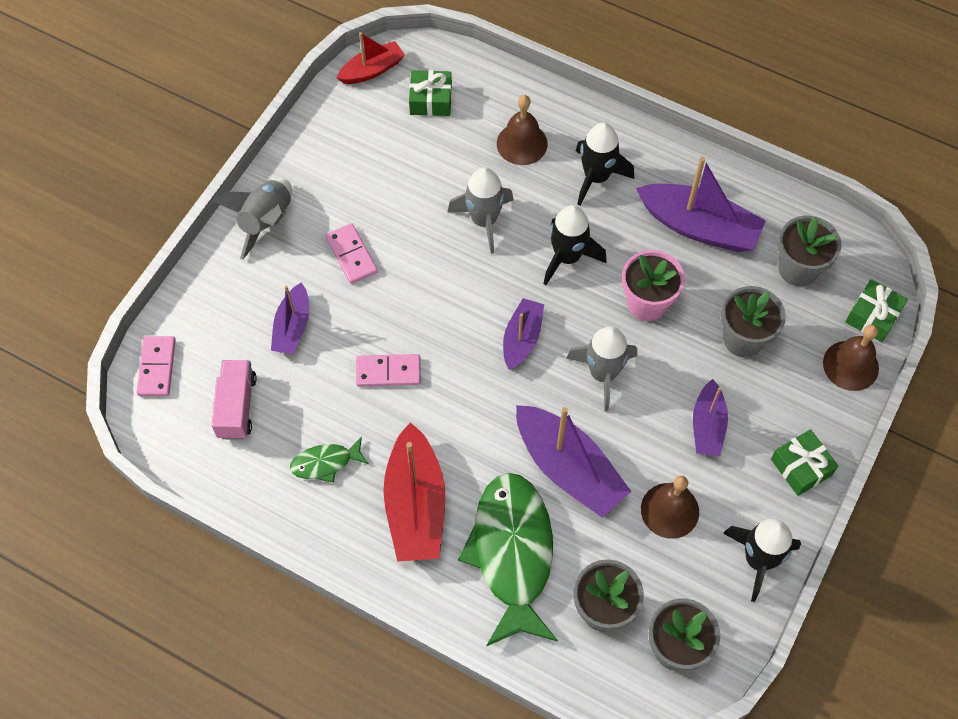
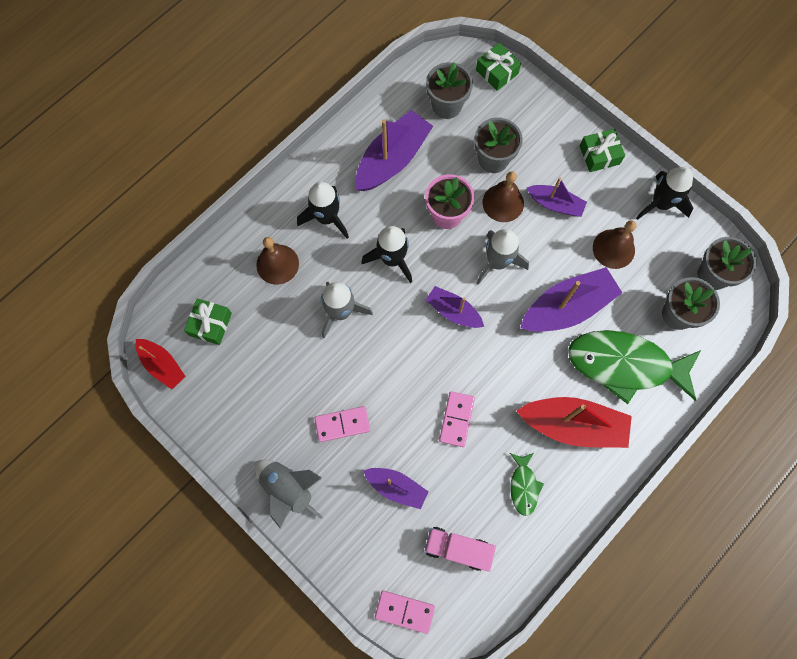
camera: 75 degrees left, 10 degrees up
(372, 70) = (162, 365): red boat -> red boat turned 150 degrees clockwise
(850, 365) = (531, 98): brown bell -> brown bell (503, 203)

